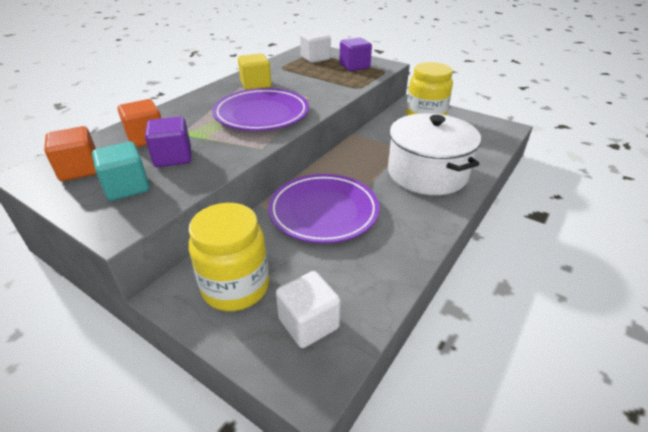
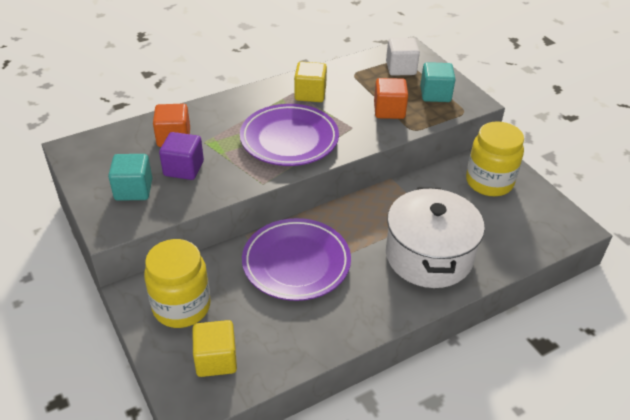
camera: 25 degrees right, 5 degrees up
(80, 169) = (108, 158): orange cube -> orange cube (389, 110)
(308, 323) = (216, 359): white cube -> yellow cube
(354, 66) = (435, 94): purple cube -> turquoise cube

